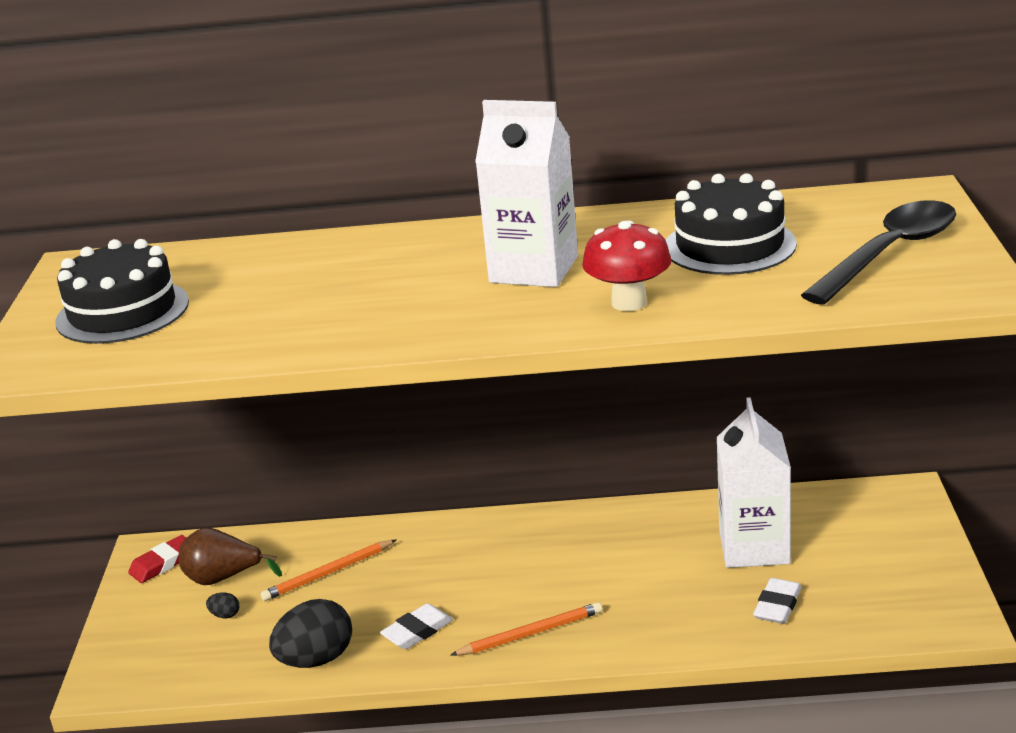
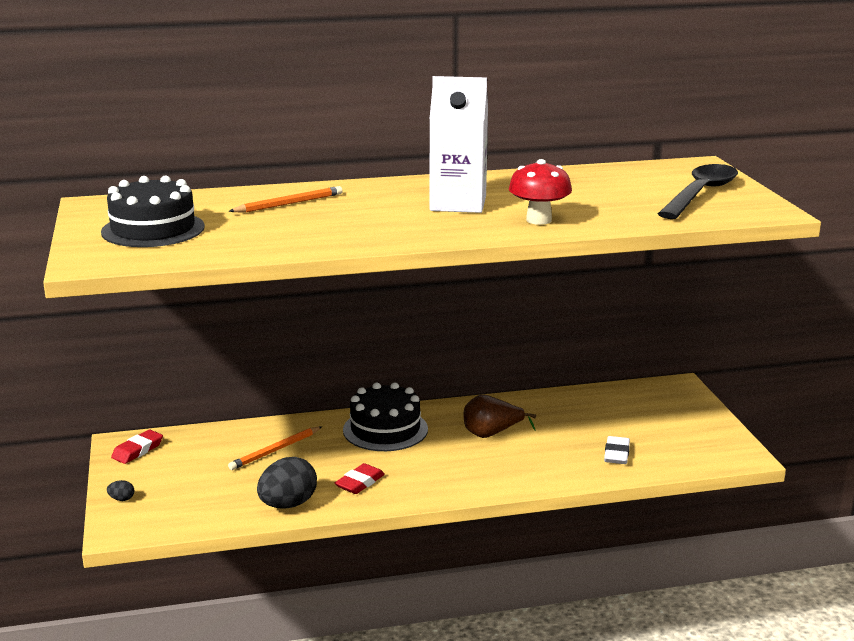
camera: 15 degrees left, 5 degrees down
(223, 578) = (192, 458): brown pear -> brown pear (492, 434)
(225, 615) = (203, 481): black egg -> black egg (121, 499)
(417, 631) = (360, 483): white eraser -> red eraser
(530, 633) = (446, 479): orange pencil -> orange pencil (289, 203)
(729, 245) = (589, 190): black cake -> black cake (385, 429)
(754, 547) = (587, 421): white carton -> none

